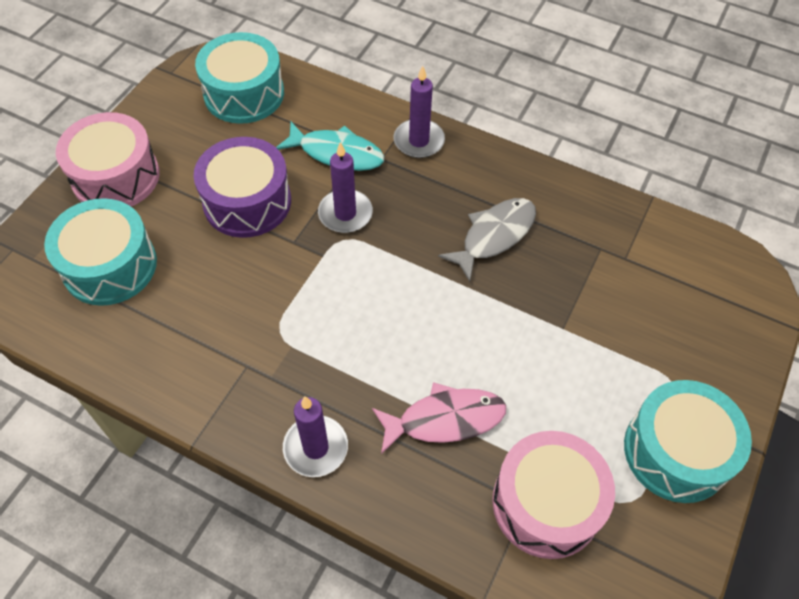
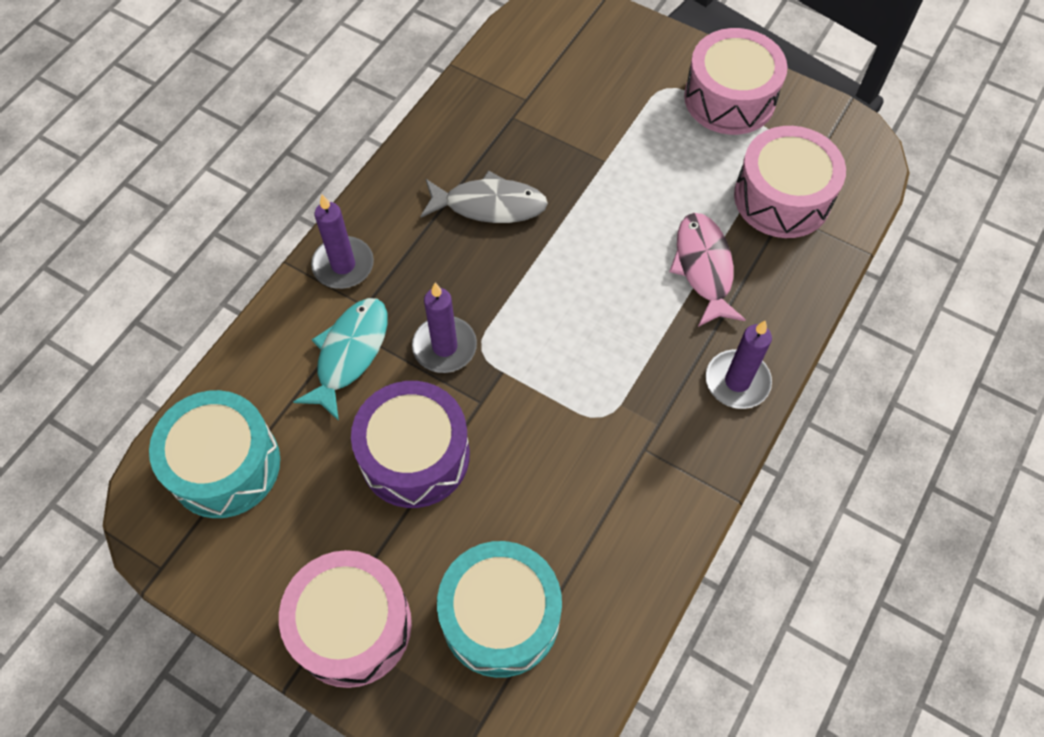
camera: 85 degrees left, 5 degrees up
(494, 236) = (489, 205): grey fish -> grey fish turned 135 degrees clockwise
(676, 451) = (729, 98): turquoise drum -> pink drum

